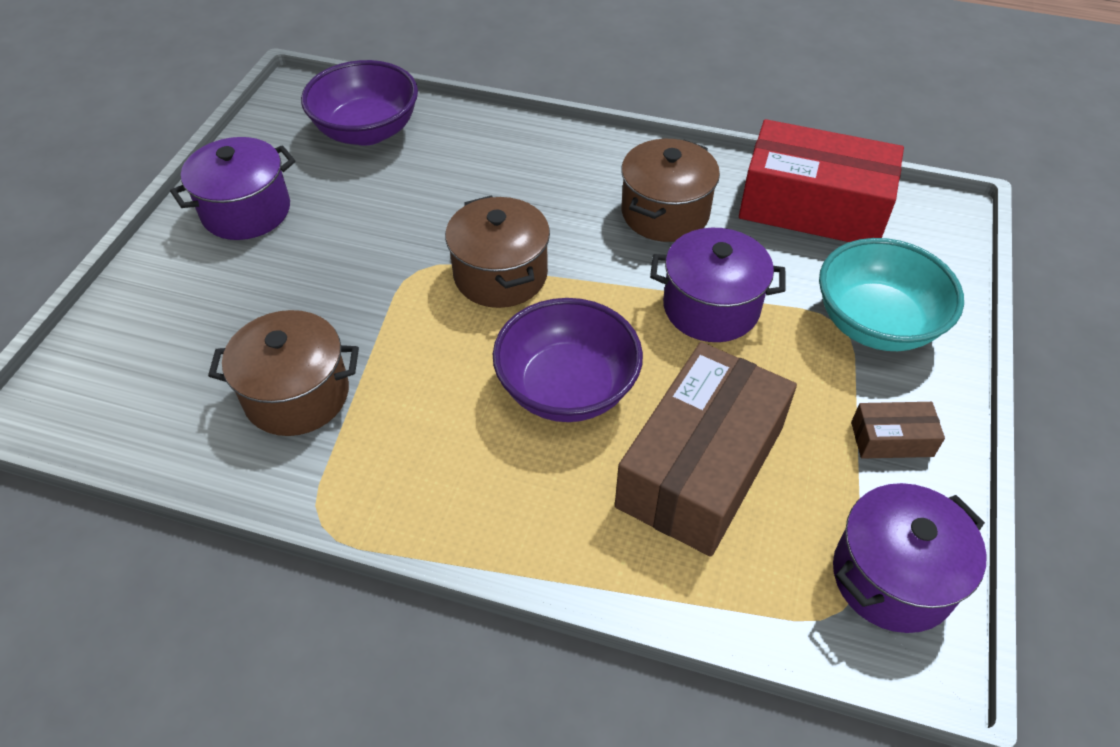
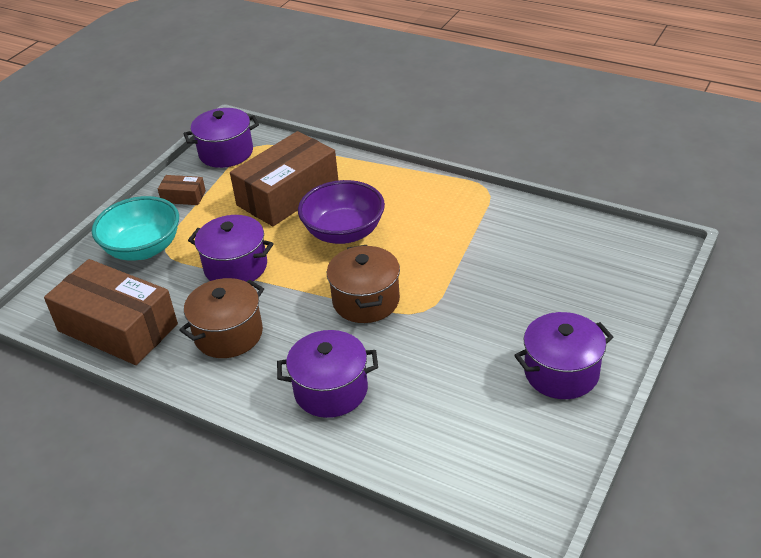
camera: 165 degrees left, 10 degrees down
(297, 395) = (505, 243): brown pot -> none
(367, 131) = (459, 447): purple bowl -> none
(514, 167) = (331, 390): none -> purple pot
(813, 206) = (117, 328): red box -> brown box

